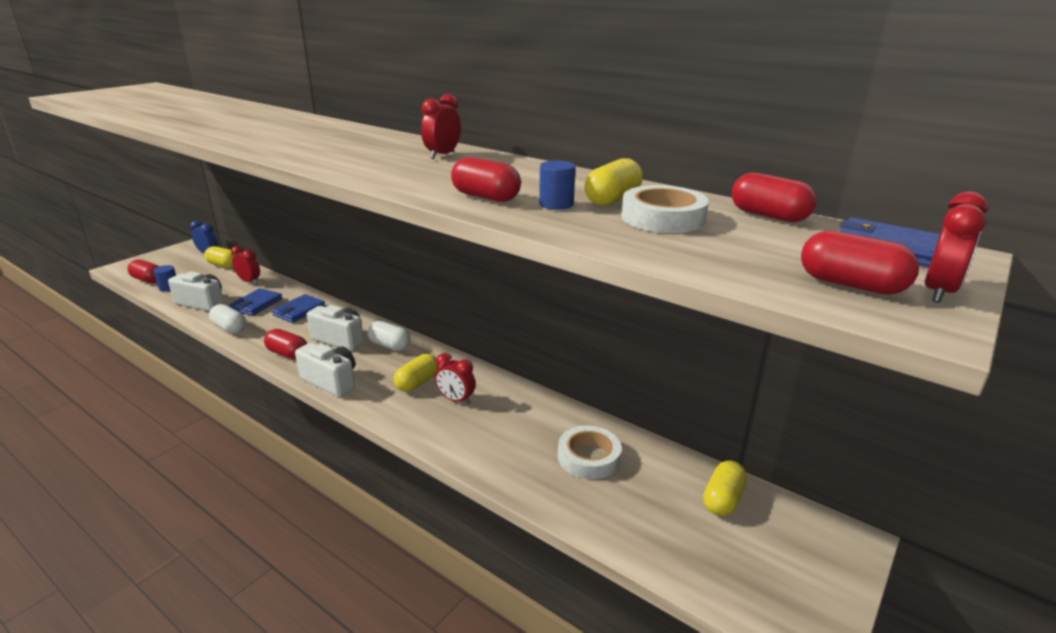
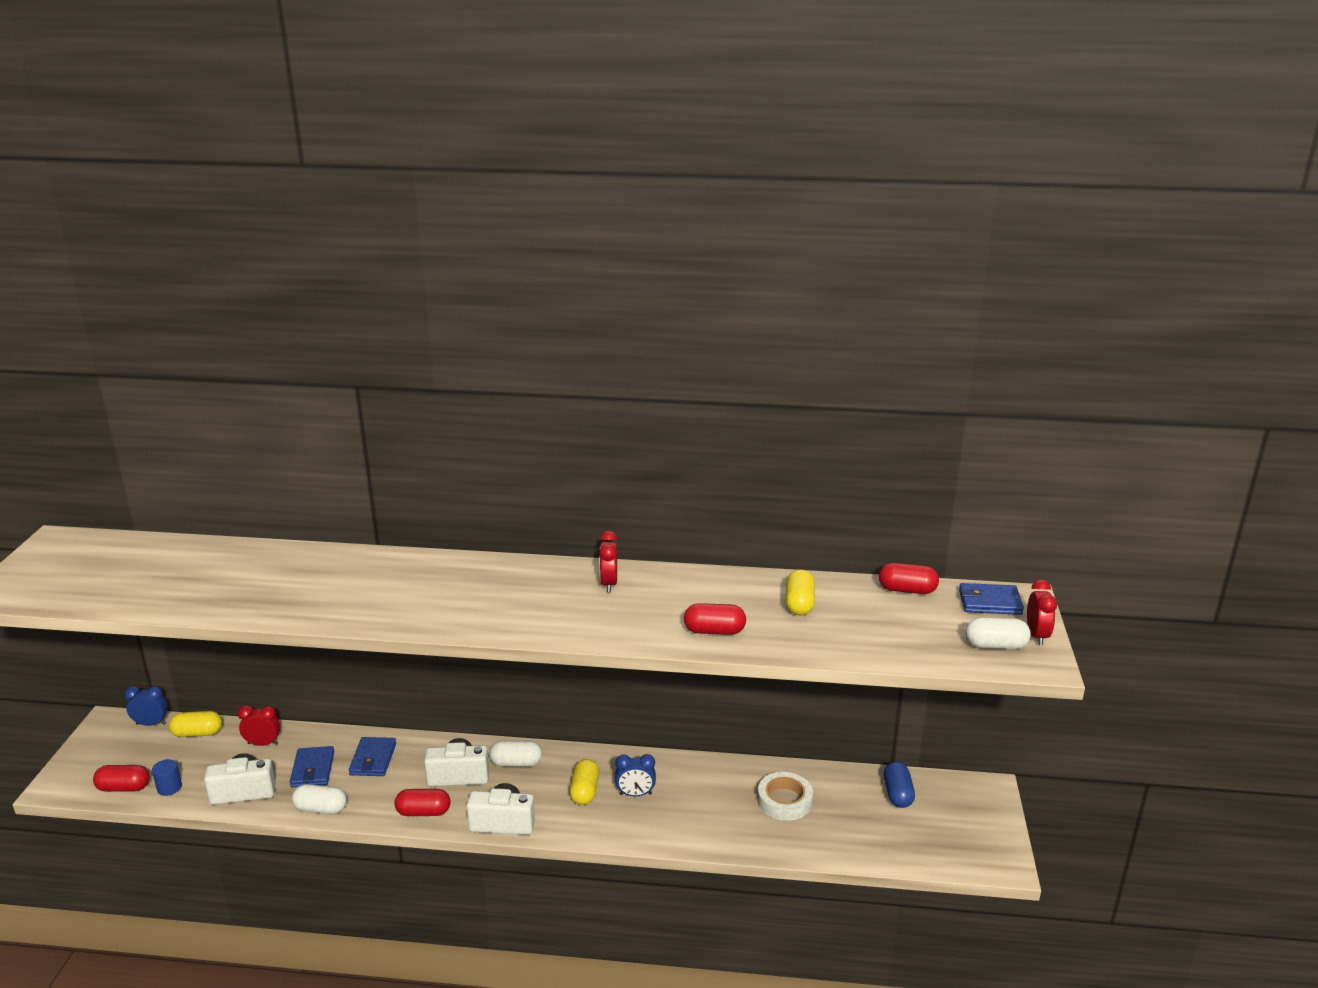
camera: 30 degrees left, 0 degrees up
(456, 400) = (635, 794): red clock -> blue clock
(556, 204) = (770, 623): blue cylinder -> none
(663, 218) = (850, 615): white tape -> none
(722, 499) = (897, 794): yellow capsule -> blue capsule
(851, 285) = (995, 645): red capsule -> white capsule

